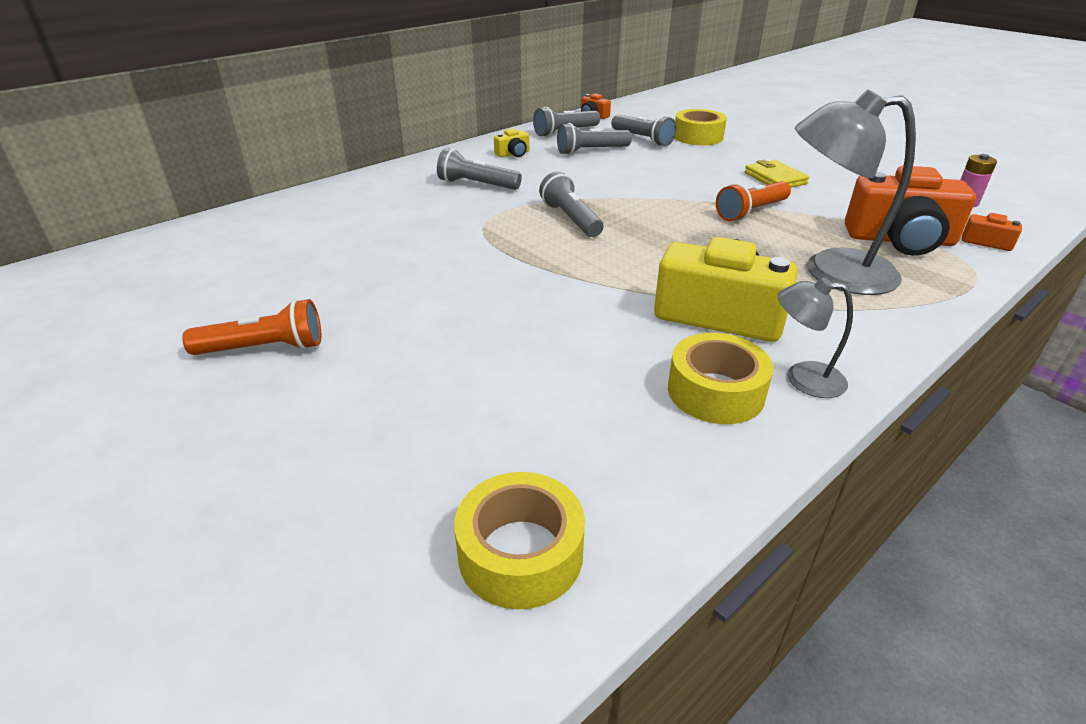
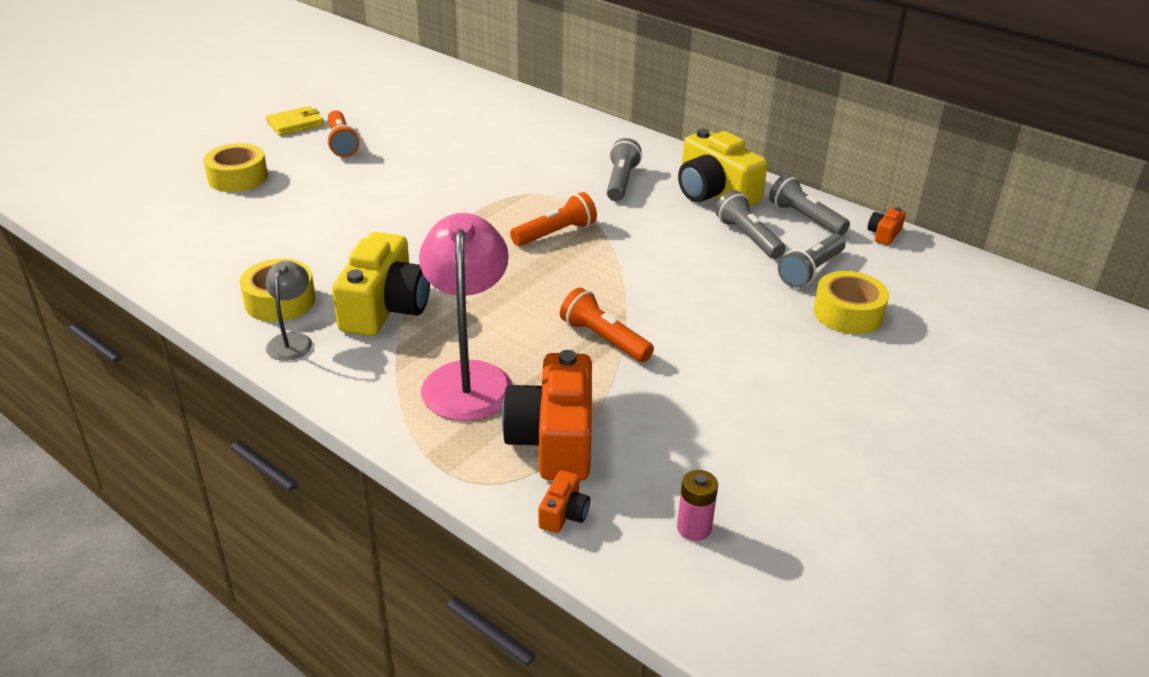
camera: 80 degrees right, 0 degrees up
(513, 154) = (714, 193): yellow camera -> yellow camera, size x2.28
(520, 553) = (156, 238): yellow tape -> yellow tape (238, 178)
(571, 219) = (556, 233): grey flashlight -> orange flashlight
(775, 178) = (716, 365): yellow wallet -> yellow wallet (295, 124)
(831, 272) = (468, 378): grey lamp -> pink lamp

